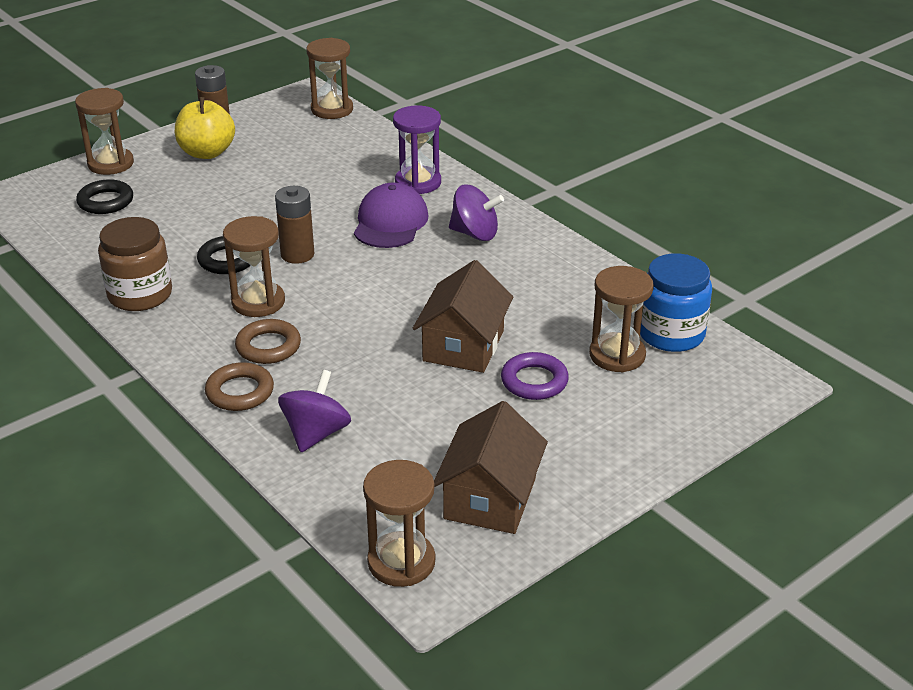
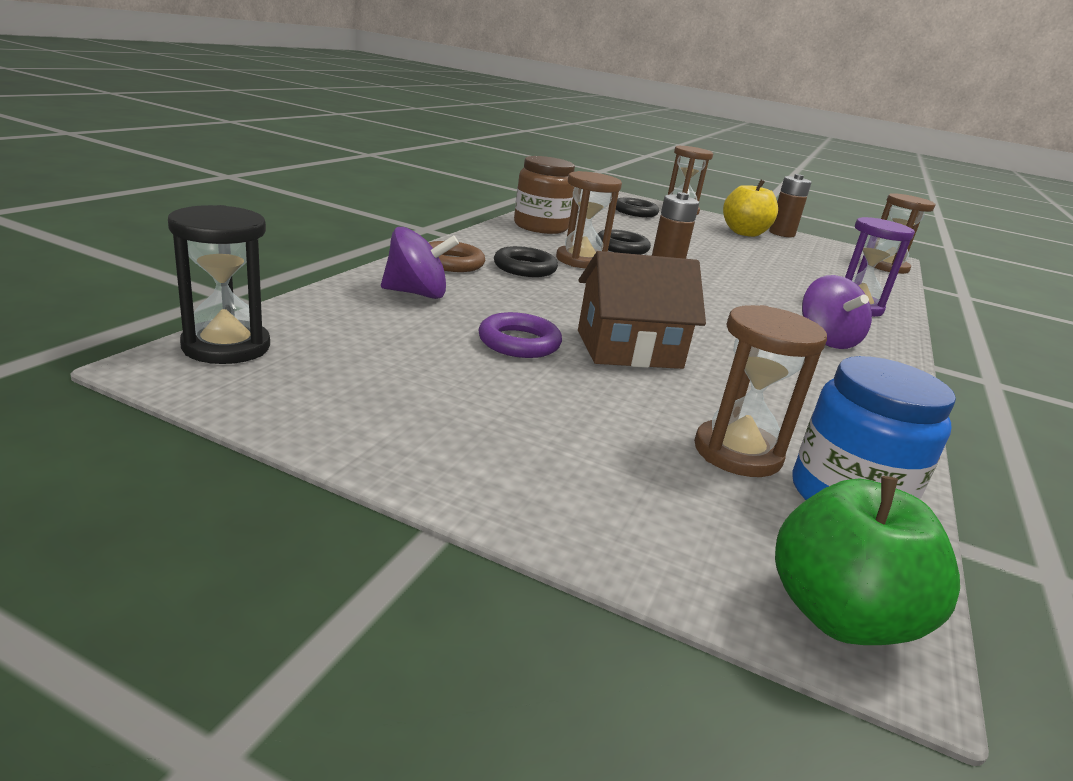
camera: 60 degrees right, 10 degrees down
(268, 346) = (525, 268): brown ring -> black ring
(390, 222) = (773, 300): purple cap -> none
(401, 562) = (226, 346): brown hourglass -> black hourglass
(490, 498) = (364, 387): brown house -> none
(534, 381) = (613, 396): purple ring -> purple ring (519, 342)
(755, 385) = (839, 615): none -> green apple

